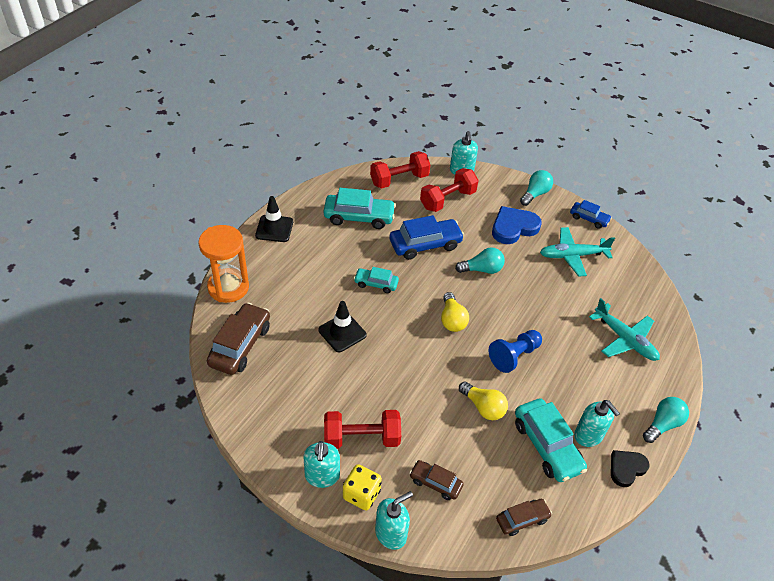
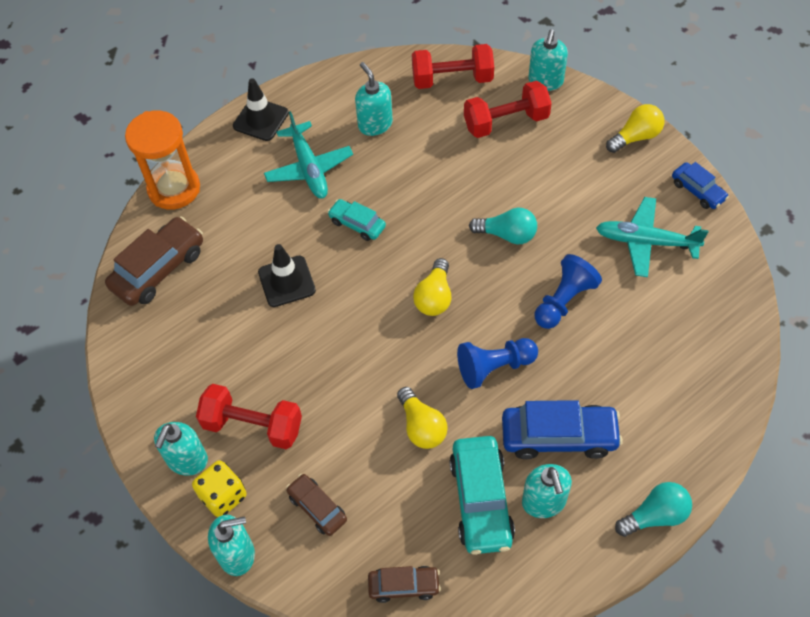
camera: 25 degrees right, 10 degrees up
(359, 217) = (375, 124): turquoise car -> turquoise soap dispenser
(425, 244) = (446, 182): blue car -> blue car (559, 436)
(513, 227) = (580, 182): blue heart -> none
(535, 194) = (636, 137): turquoise light bulb -> yellow light bulb
(539, 303) = (564, 301): none -> blue pawn
(624, 339) = (661, 382): turquoise plane -> turquoise plane (309, 168)
(626, 468) = (573, 560): black heart -> none

